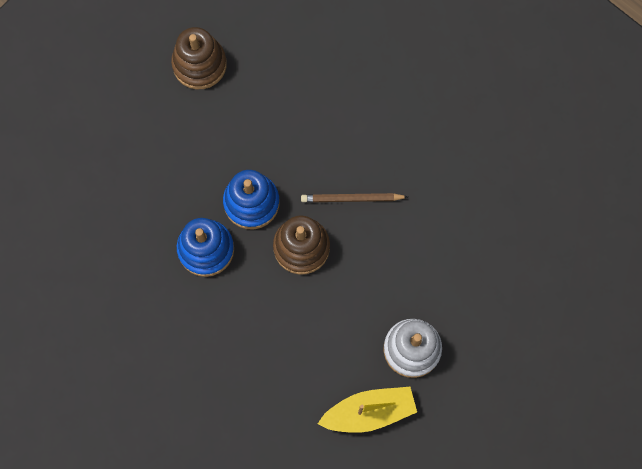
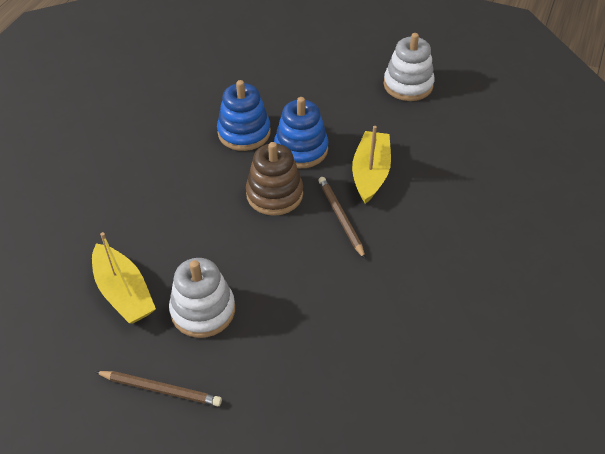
camera: 70 degrees right, 25 degrees down
(199, 64) = (408, 85): brown stacking toy -> white stacking toy
(307, 151) = (370, 173): none -> yellow boat
(477, 402) = (160, 389): none -> brown pencil

